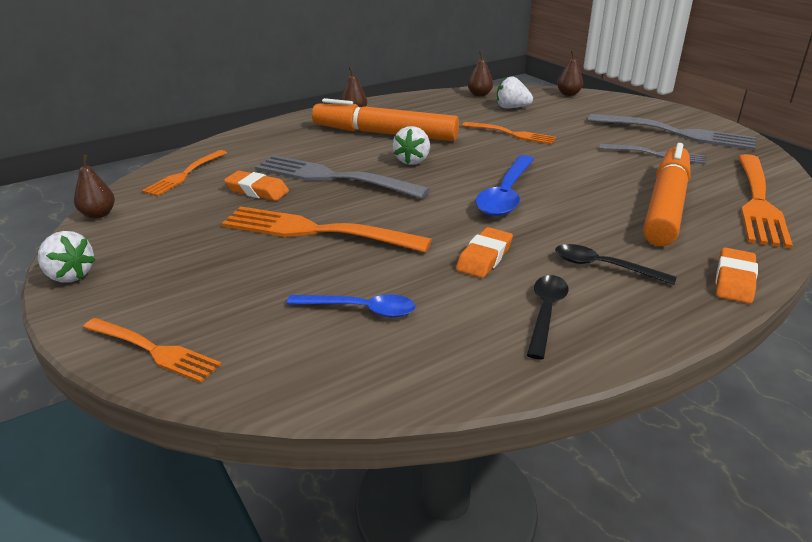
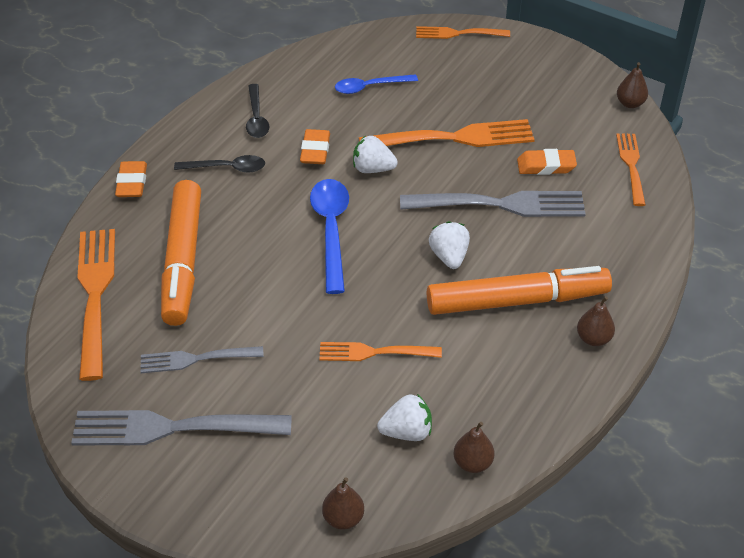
camera: 155 degrees right, 15 degrees up
(69, 275) = (569, 56): white strawberry -> white strawberry (373, 169)

